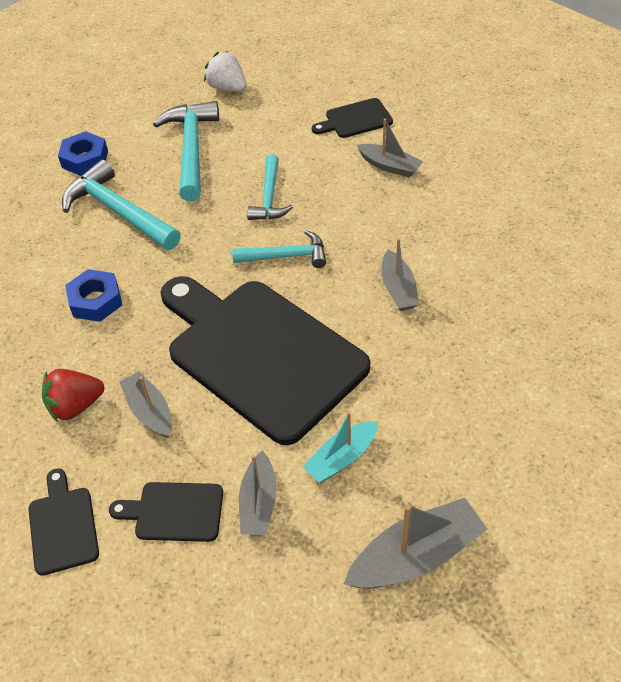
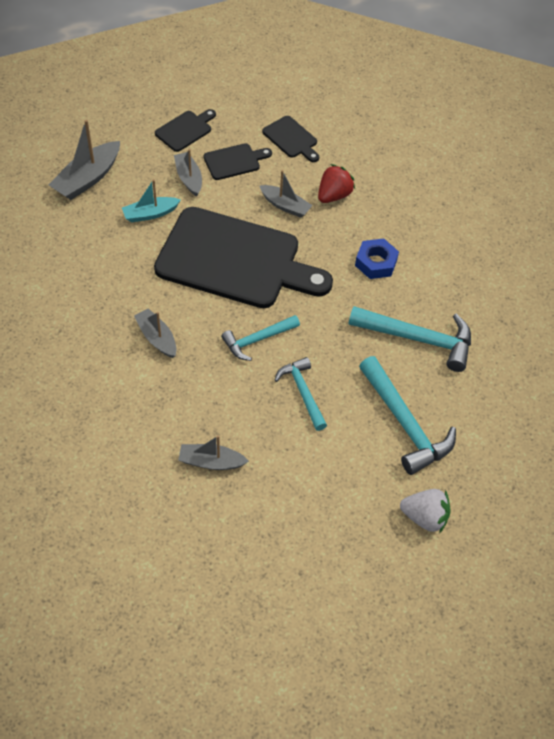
camera: 150 degrees right, 5 degrees up
(85, 159) = (490, 382): blue nut -> none
(342, 458) = (150, 214): turquoise boat -> turquoise boat turned 135 degrees counterclockwise
(355, 119) = (270, 514): black cutting board -> black cutting board (185, 130)

